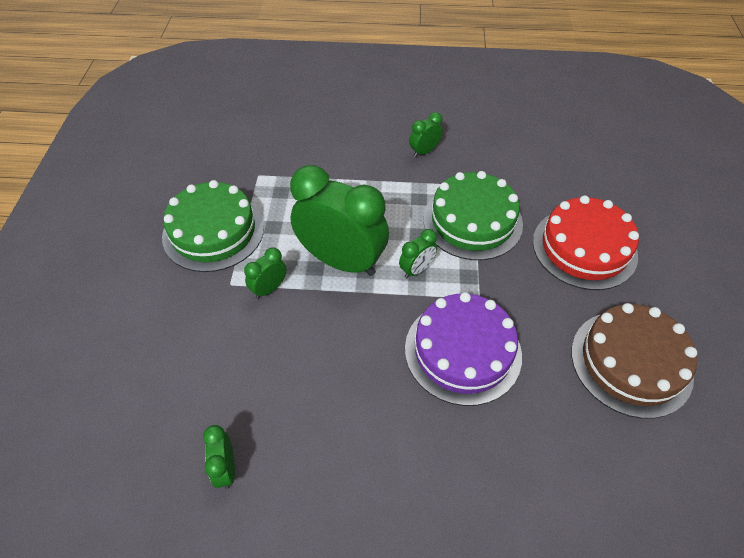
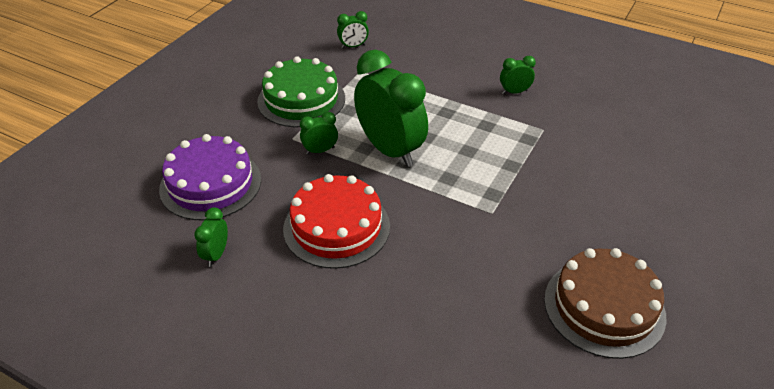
camera: 25 degrees right, 10 degrees down
(416, 269) = (450, 175): green clock -> green clock (353, 46)
(462, 351) = (451, 245): purple cake -> purple cake (210, 184)
(472, 221) = (524, 155): green cake -> none
(584, 248) = (619, 207): red cake -> red cake (336, 227)

